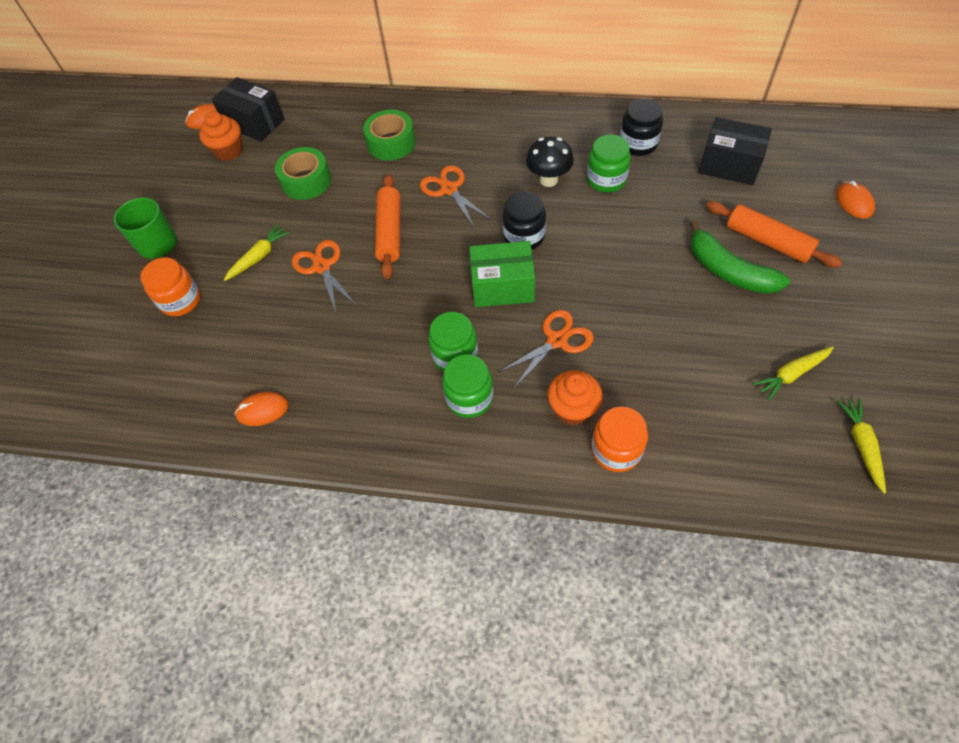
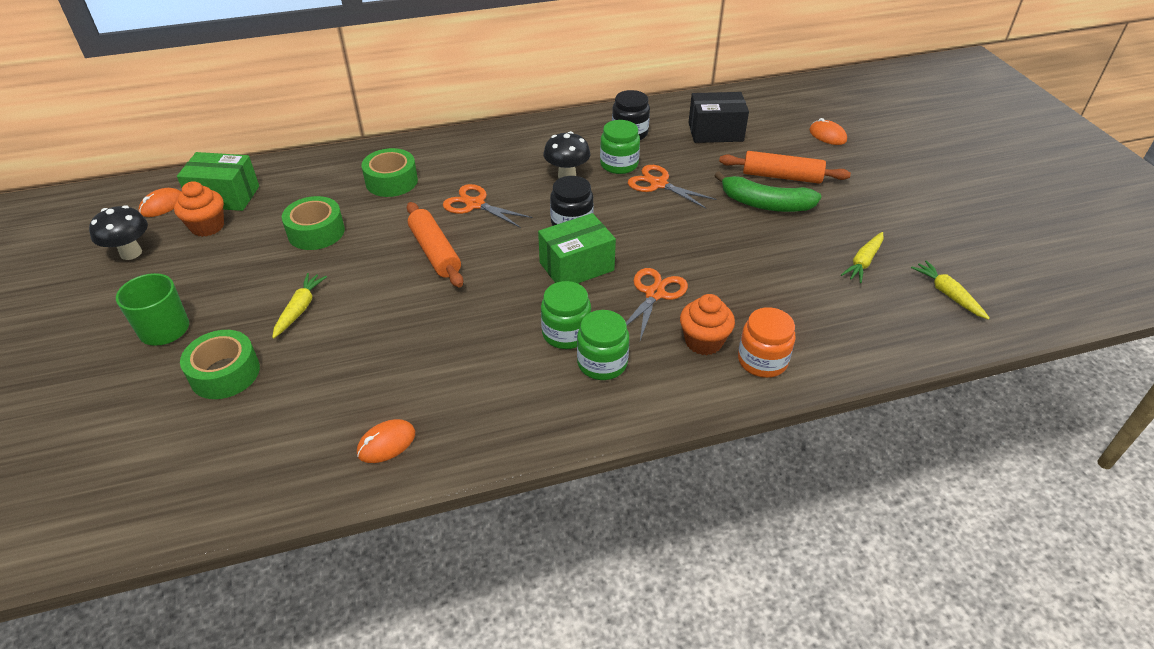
camera: 30 degrees left, 15 degrees down
(165, 161) = (131, 253): none -> black mushroom
(180, 300) = (225, 373): orange jar -> green tape
(254, 123) = (225, 196): black box -> green box
(322, 267) = (378, 299): orange scissors -> orange scissors (658, 184)

